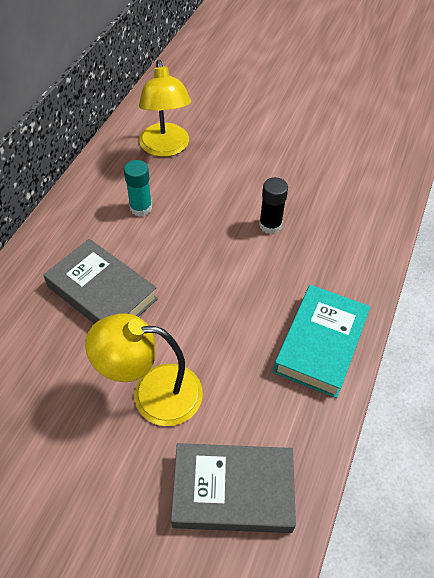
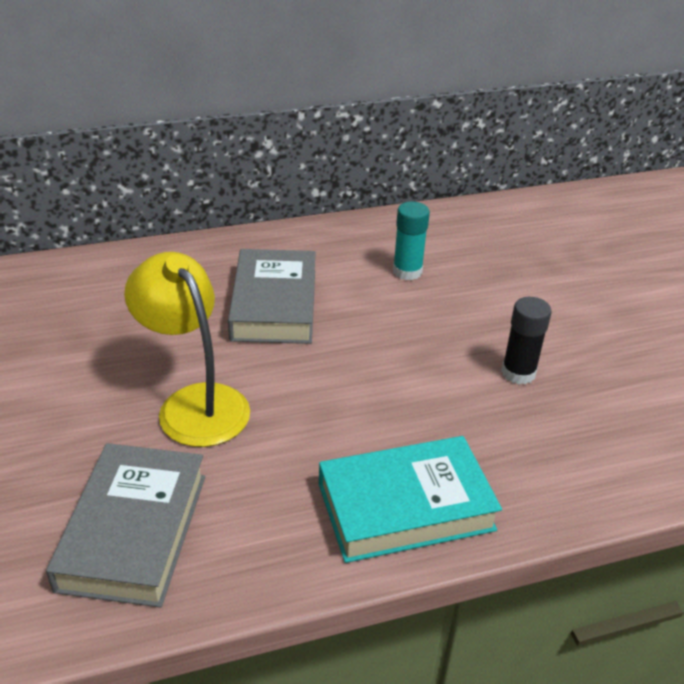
camera: 50 degrees right, 15 degrees down
(166, 148) = (507, 245): yellow lamp -> none
(233, 491) = (133, 531): grey book -> grey book turned 45 degrees clockwise

